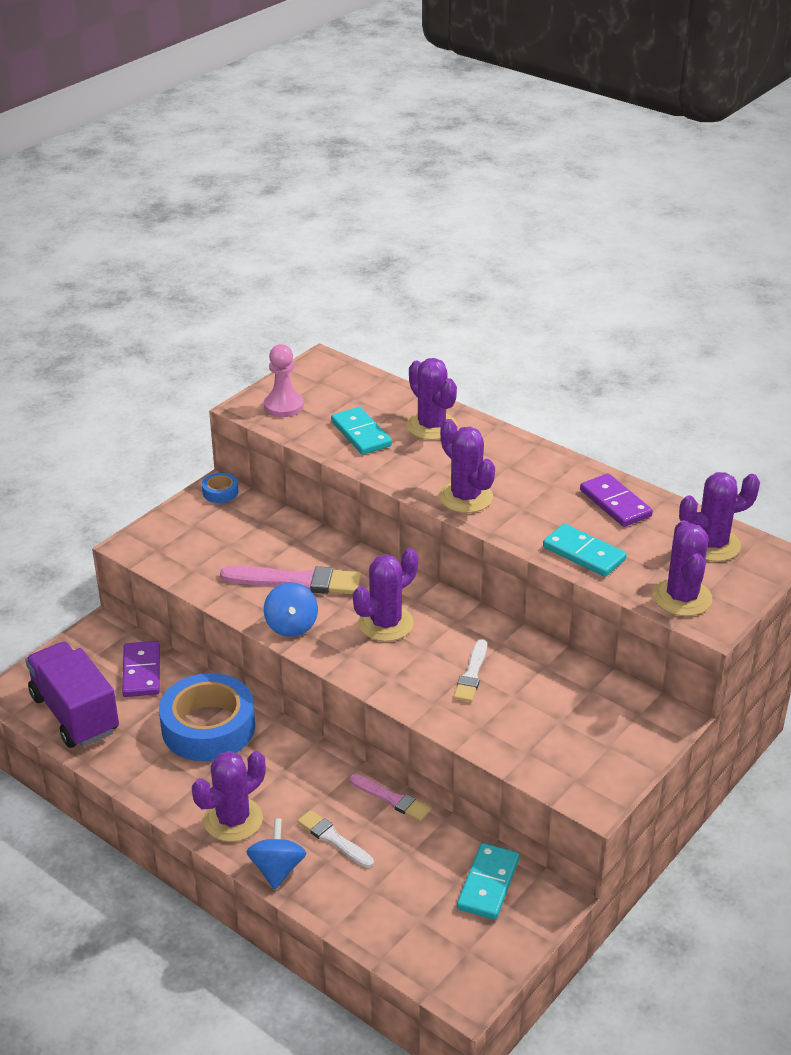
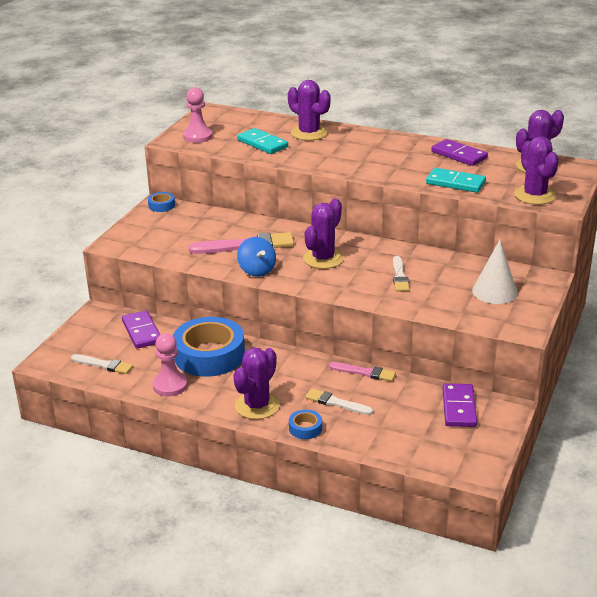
camera: 15 degrees left, 5 degrees down
(75, 714) = (104, 365): purple truck -> white brush
(141, 764) = (170, 385): none -> pink pawn
(277, 869) = (305, 428): blue spinning top -> blue tape
(465, 497) = (356, 166): purple cactus -> none
(488, 884) = (459, 408): turquoise domino -> purple domino
(586, 727) = (494, 291): none -> white cone

